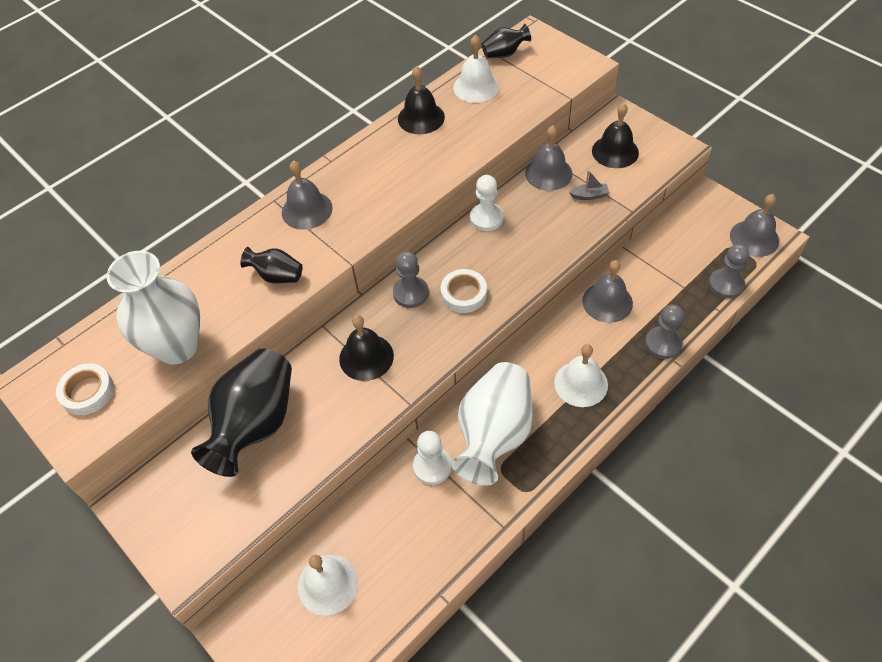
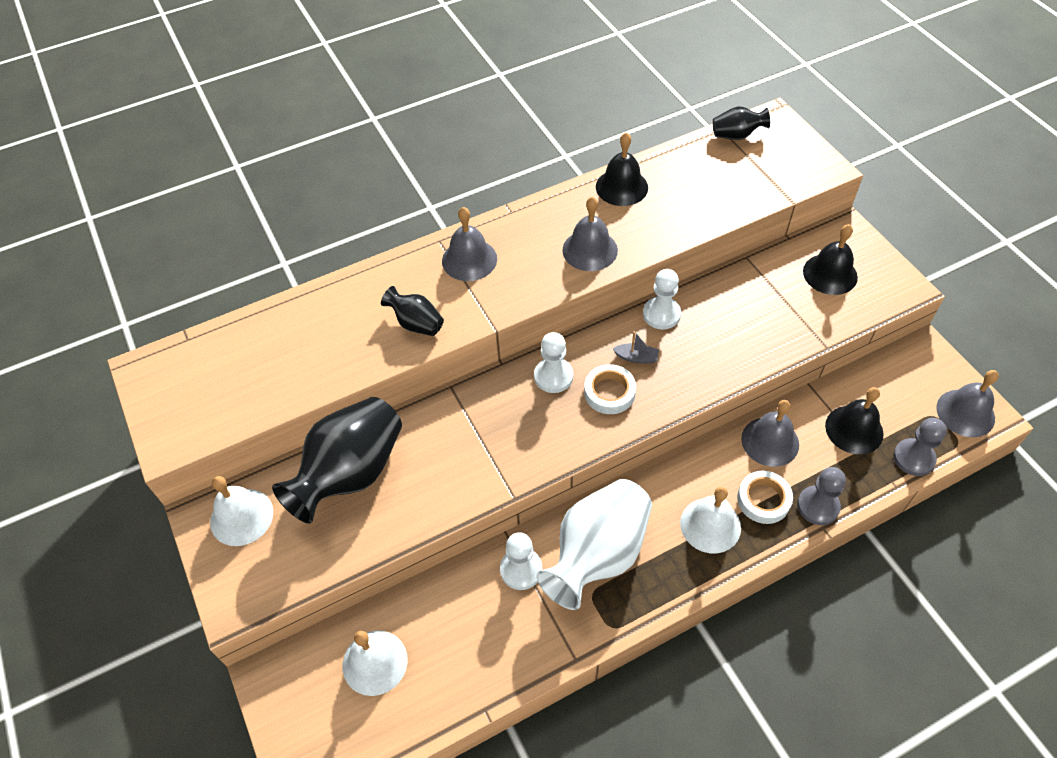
camera: 15 degrees right, 0 degrees up
(87, 392) = (194, 395): white tape -> white tape (763, 500)
(177, 347) = (294, 372): white vase -> none
(366, 357) = (485, 433): black bell -> black bell (854, 429)
(411, 293) = (553, 376): grey pawn -> white pawn
(476, 87) = (693, 166): white bell -> white bell (241, 517)
(548, 173) = (746, 280): grey bell -> grey bell (590, 250)
(589, 195) = (784, 317): grey boat -> grey boat (636, 357)

